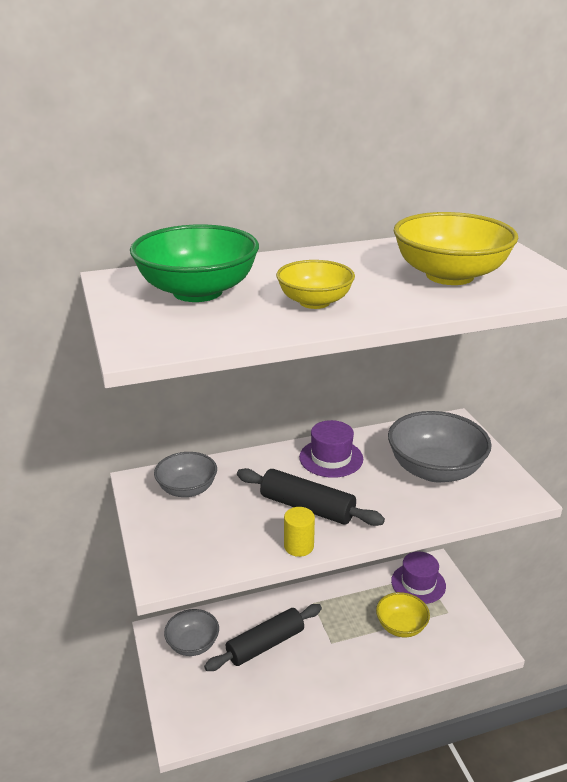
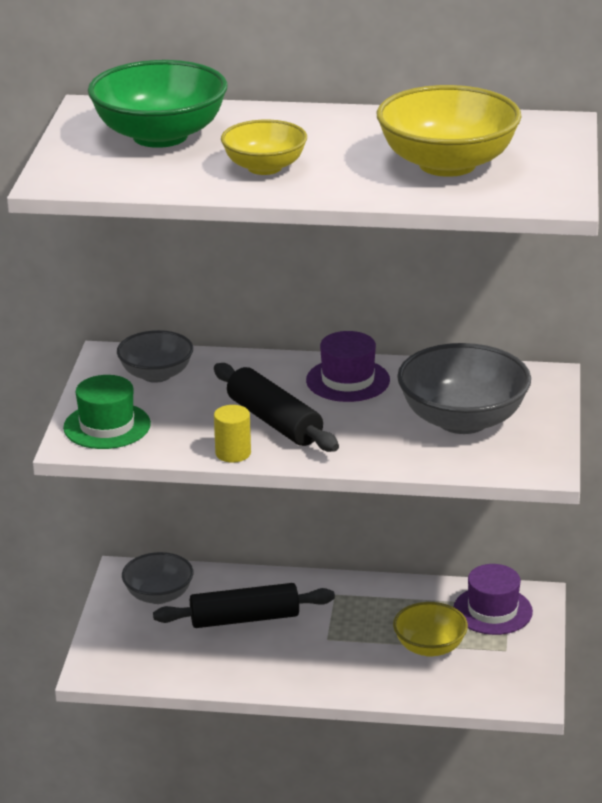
camera: 25 degrees right, 0 degrees up
(179, 549) = (107, 426): none -> green hat

